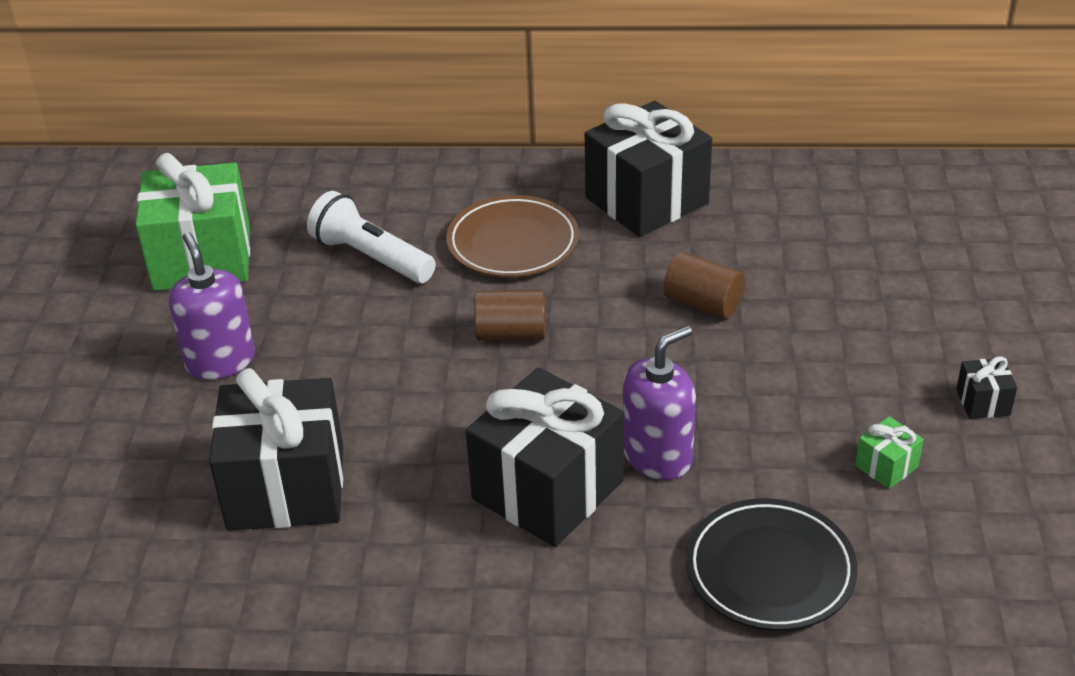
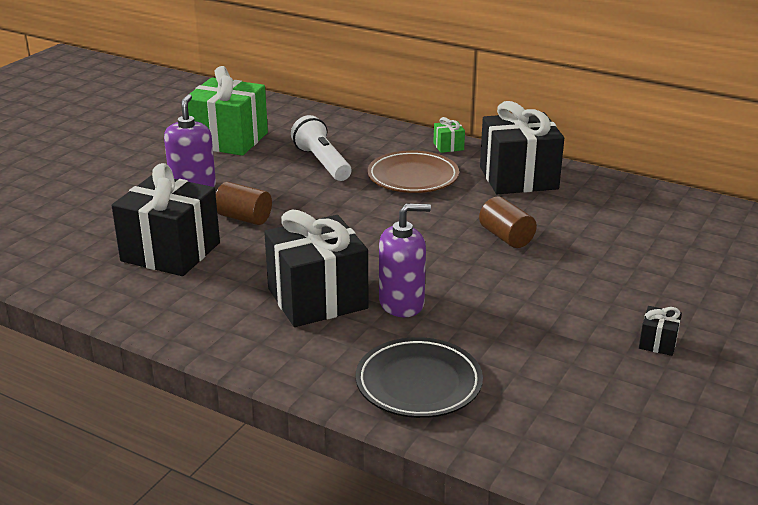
camera: 25 degrees right, 10 degrees down
(511, 334) = (369, 219): brown cylinder -> brown cylinder (244, 218)
(886, 466) = (552, 355): green gift -> green gift (448, 146)

